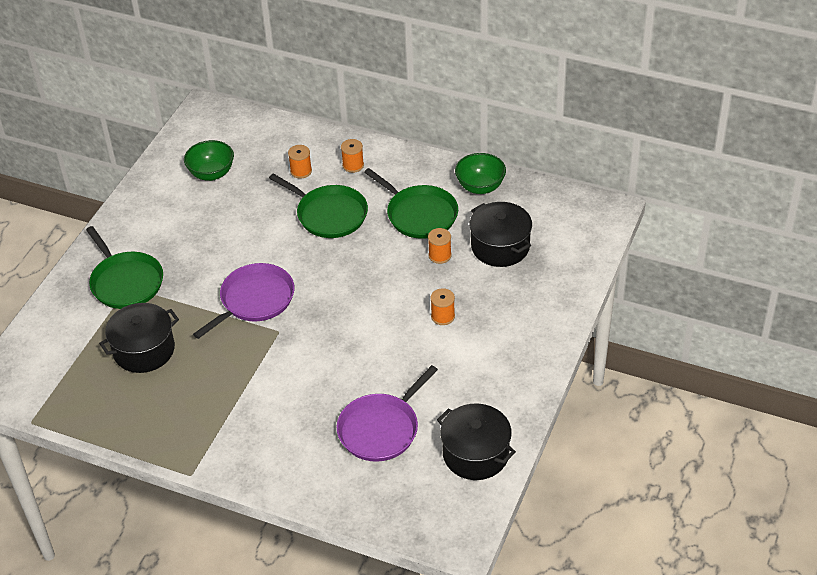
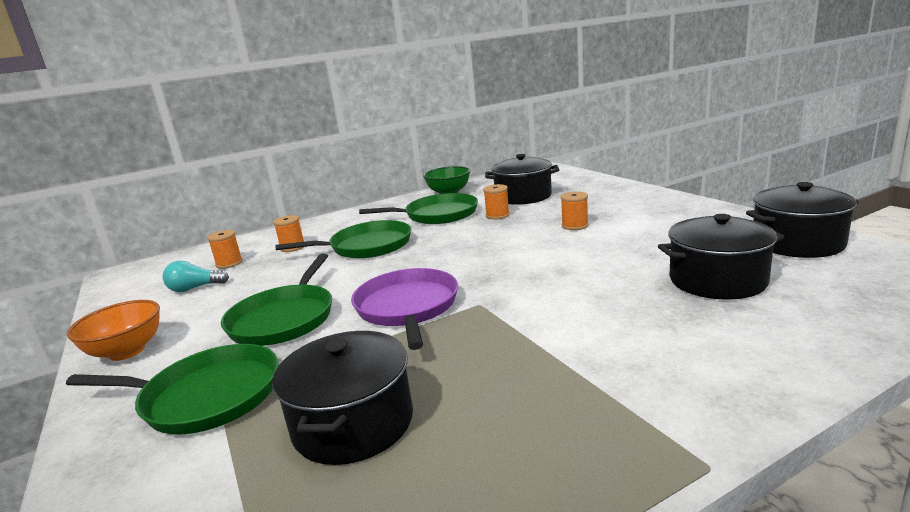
camera: 50 degrees left, 25 degrees down
(134, 213) = (127, 351): none -> orange bowl
(207, 252) = (284, 318): none -> green pan
(211, 173) = (195, 288): green bowl -> turquoise light bulb
(353, 165) = (334, 227): orange spool -> orange spool (229, 263)
(381, 429) = (717, 280): purple pan -> black pot

